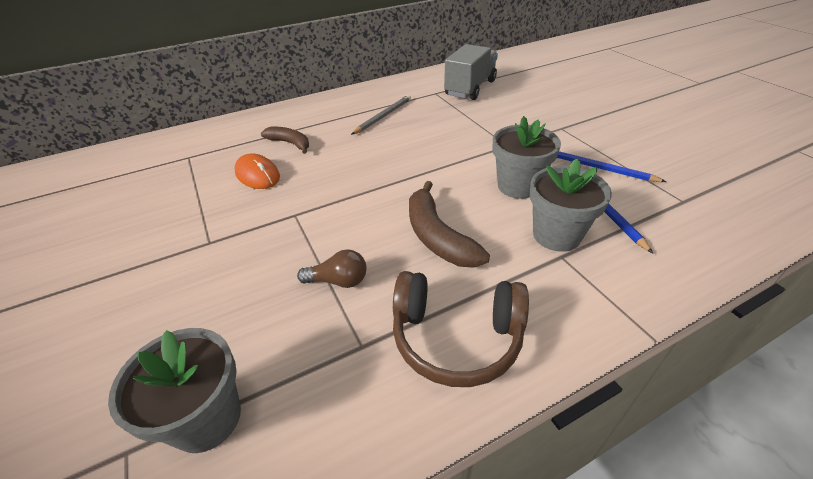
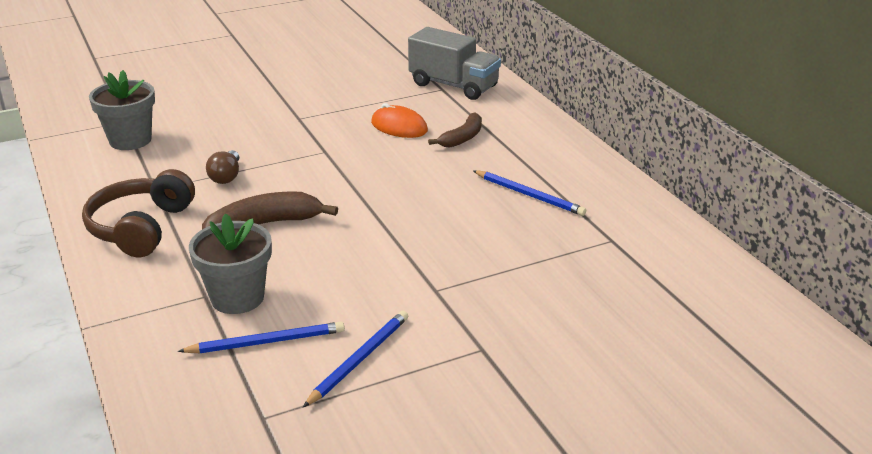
camera: 90 degrees right, 10 degrees down
(257, 175) = (399, 127): orange mouse -> orange mouse turned 75 degrees clockwise
(383, 116) = (529, 195): grey pencil -> blue pencil
(470, 88) = (633, 275): grey truck -> grey truck (453, 85)
(518, 186) = (335, 285): grey flower pot -> none

